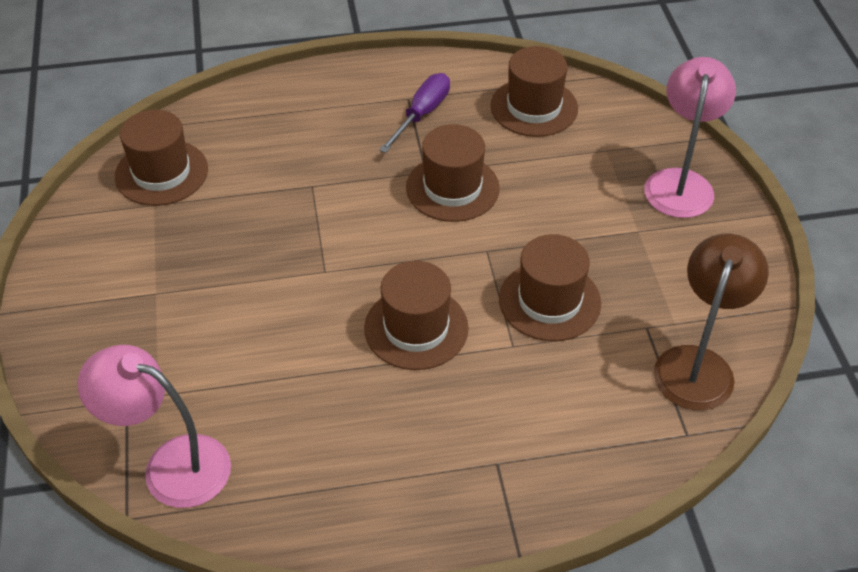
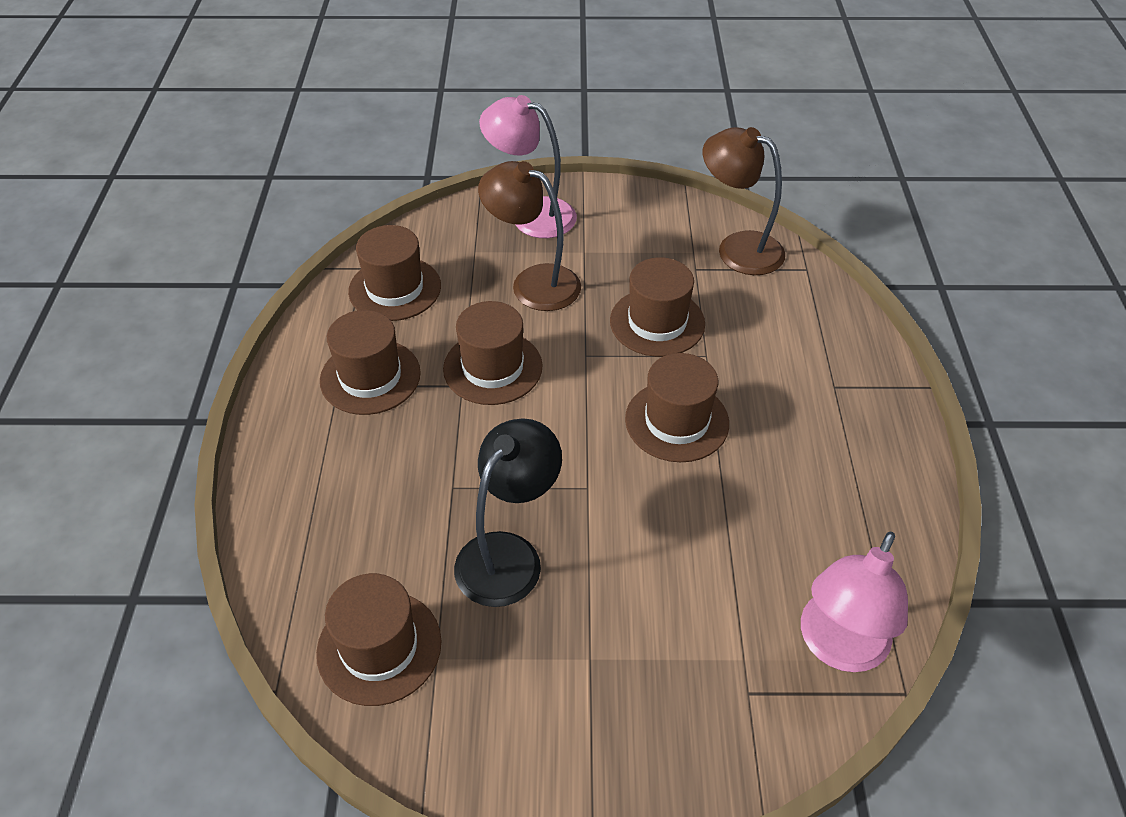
camera: 80 degrees left, 0 degrees up
(248, 230) = (508, 554): none -> black lamp
(421, 114) = (370, 377): purple screwdriver -> brown hat
(576, 199) = (533, 282): none -> brown lamp

